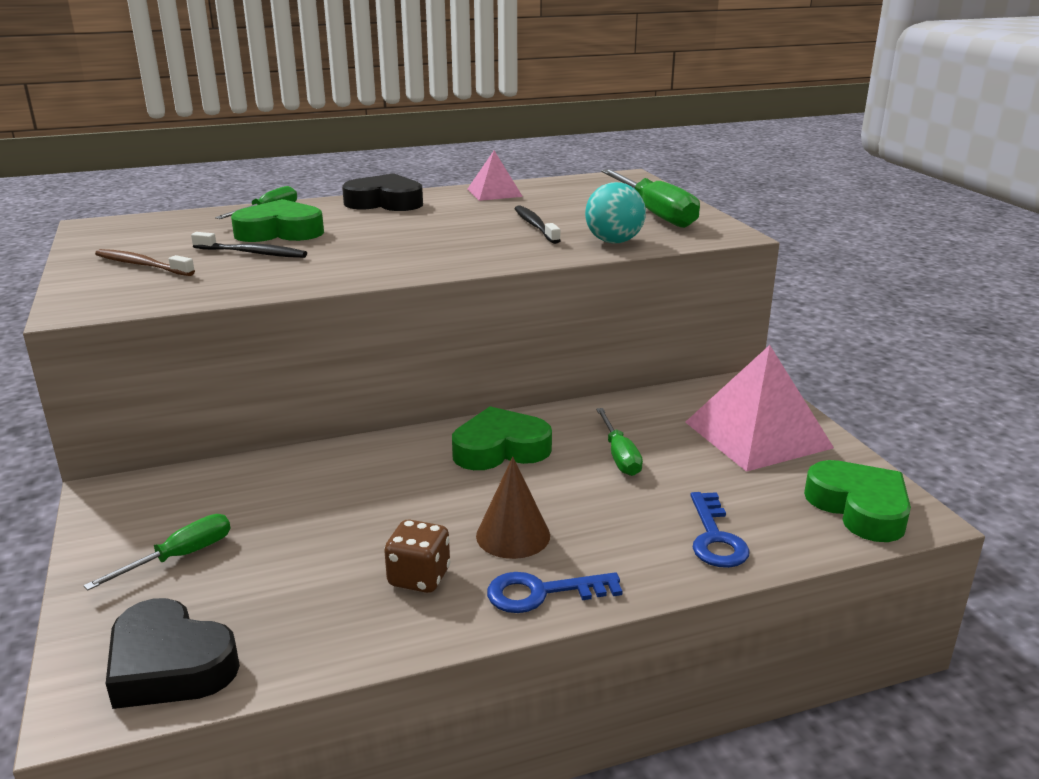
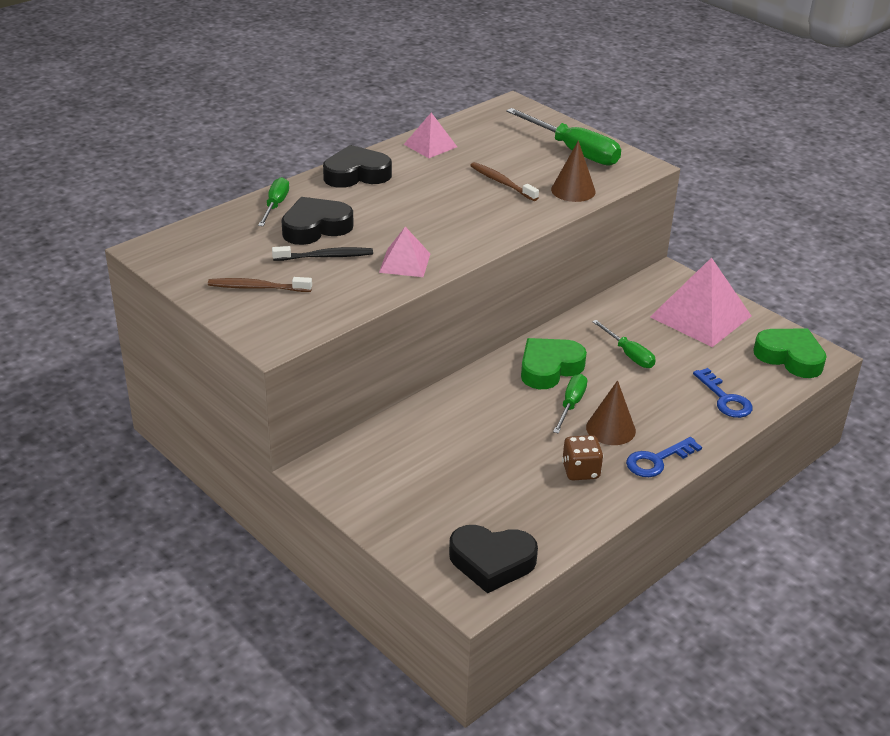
camera: 25 degrees left, 10 degrees up
(180, 557) = (422, 499): green screwdriver -> green screwdriver (571, 405)
(280, 232) = (315, 227): green heart -> black heart
(328, 270) = (404, 263): none -> pink pyramid
(535, 226) = (502, 182): black toothbrush -> brown toothbrush
(614, 242) = (573, 190): turquoise ball -> brown cone

